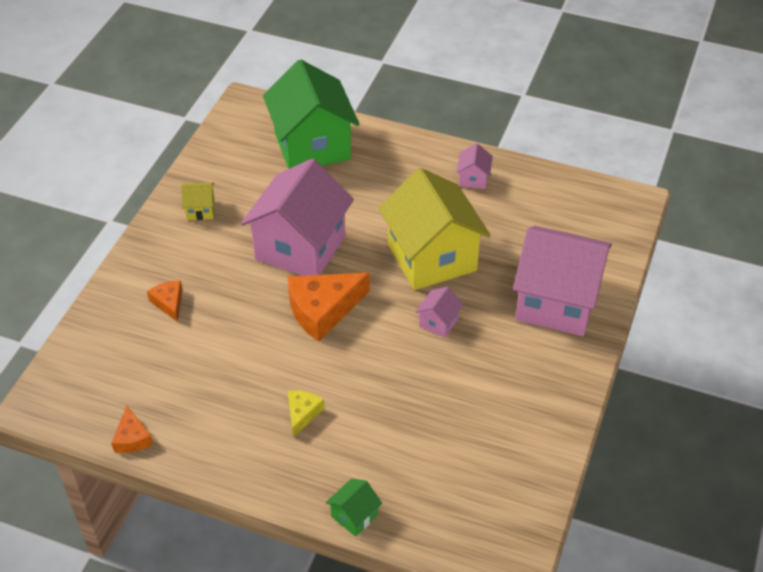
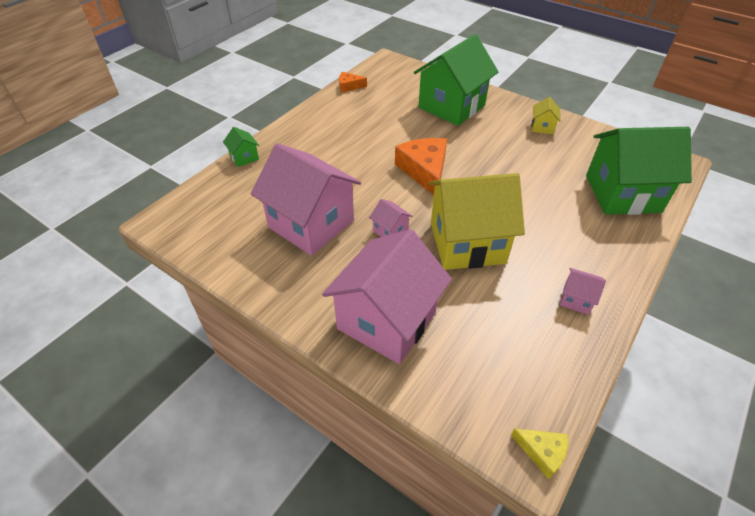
camera: 105 degrees right, 0 degrees up
(169, 303) = (451, 106): orange cheese -> green house
(300, 248) = (493, 169): pink house -> pink house (311, 224)
(302, 413) = (334, 148): yellow cheese -> yellow cheese (542, 452)

